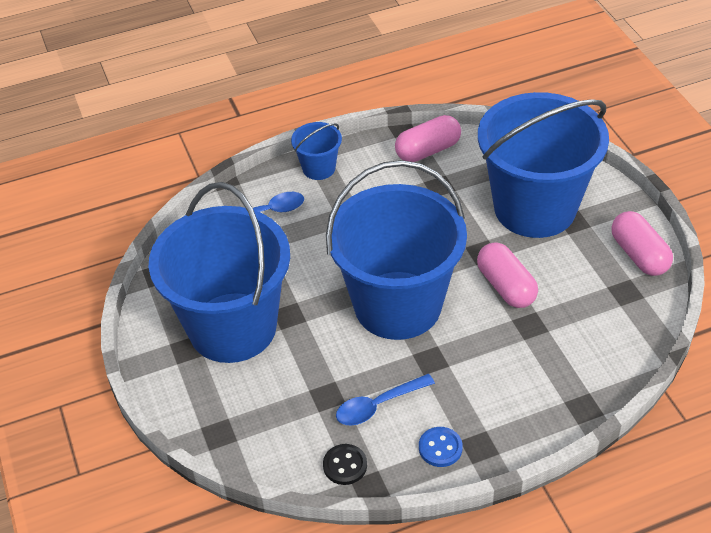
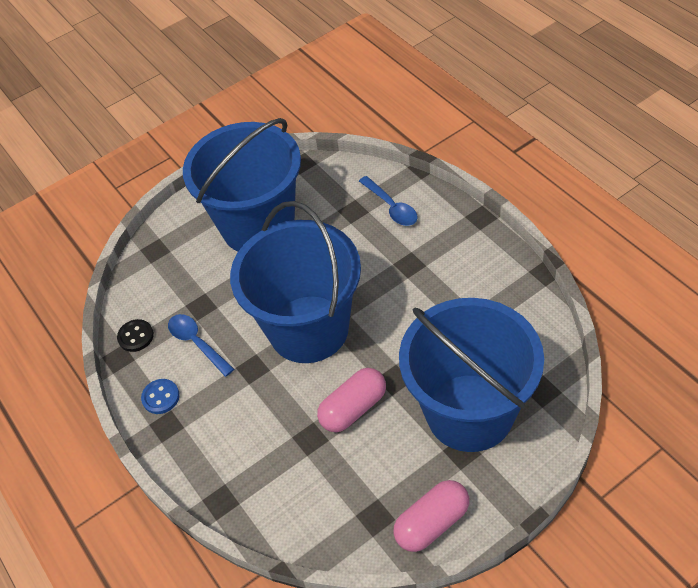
camera: 80 degrees right, 5 degrees up
(319, 168) = (461, 226): blue bucket -> none
(428, 150) = (519, 302): pink capsule -> none

